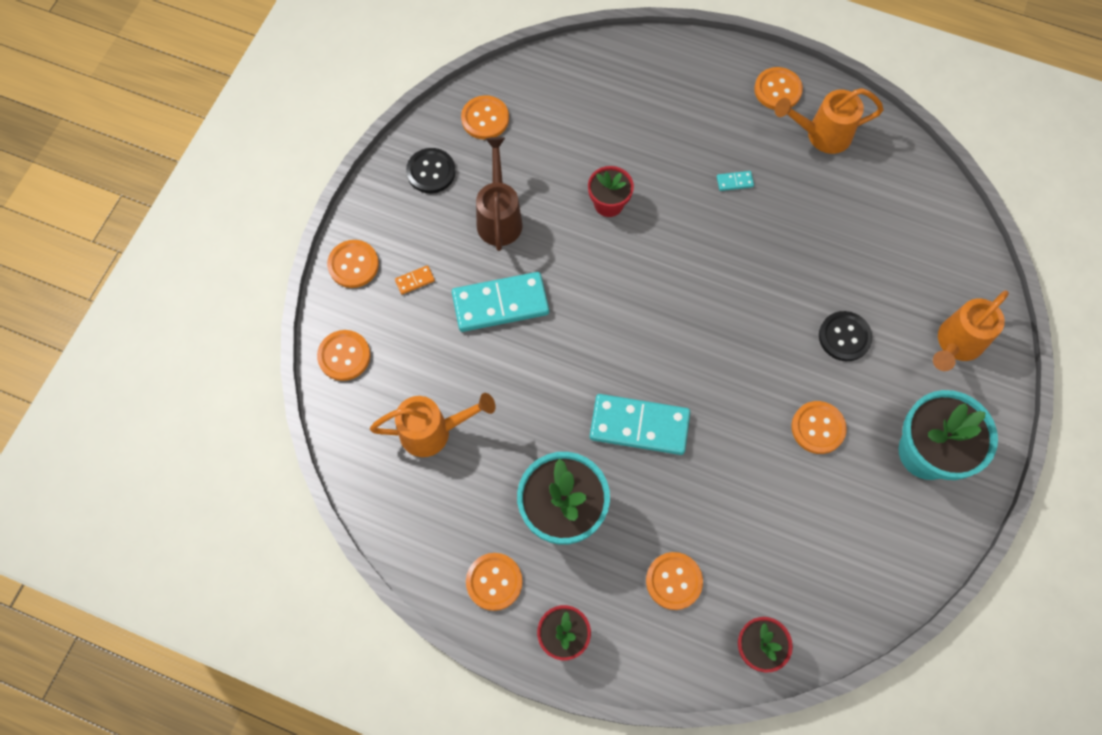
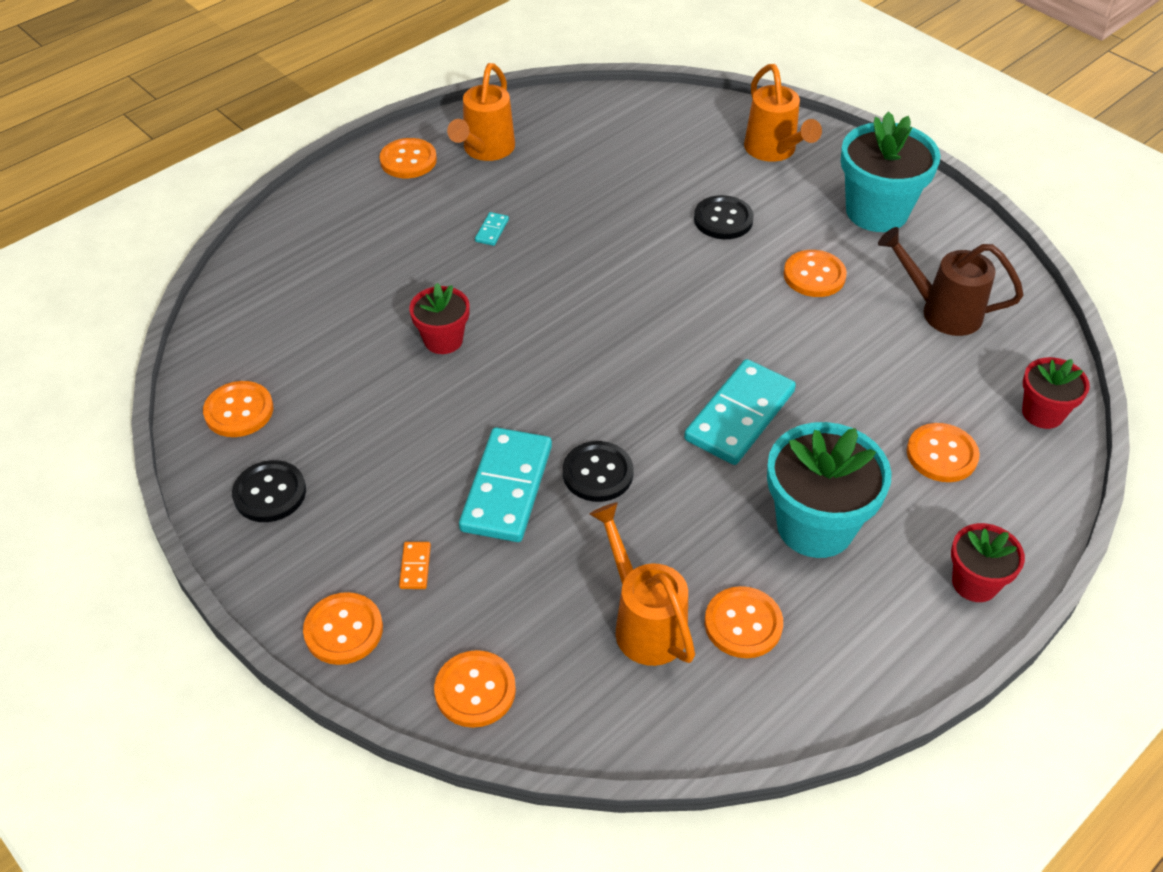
camera: 65 degrees left, 20 degrees down
(434, 431) = (644, 622): orange watering can -> orange watering can turned 45 degrees counterclockwise
(494, 582) = (879, 629): orange button -> orange button (743, 624)
(499, 217) = (387, 446): brown watering can -> brown watering can (941, 311)
(540, 354) = (598, 473): none -> black button

